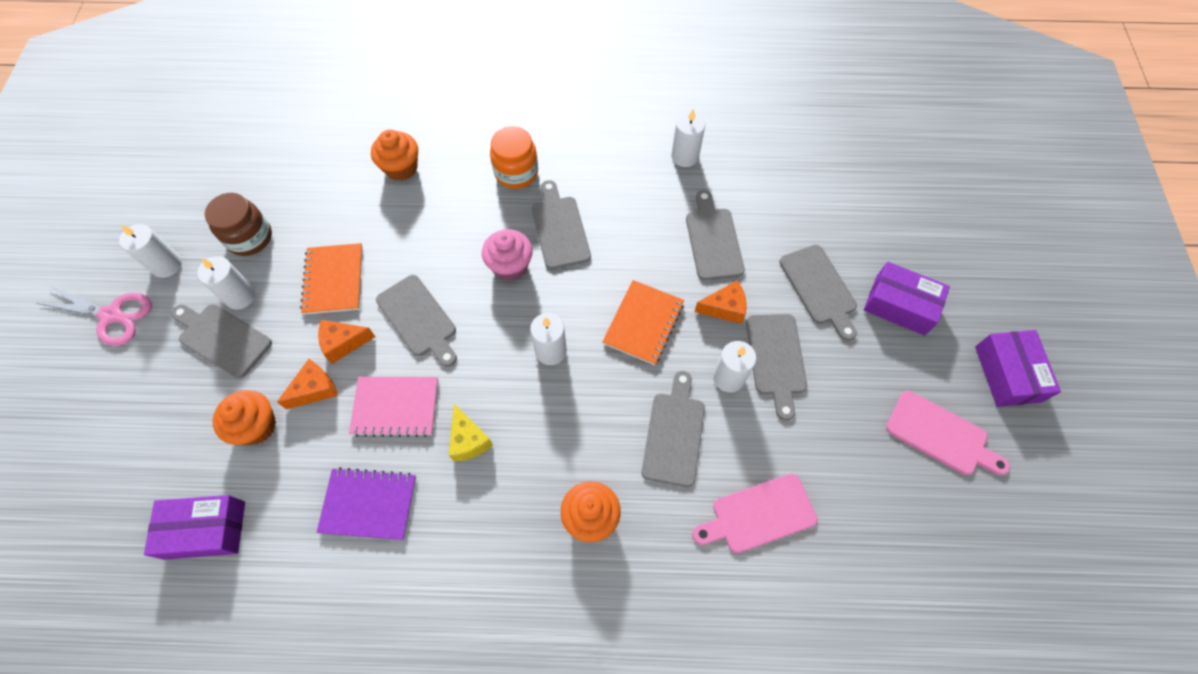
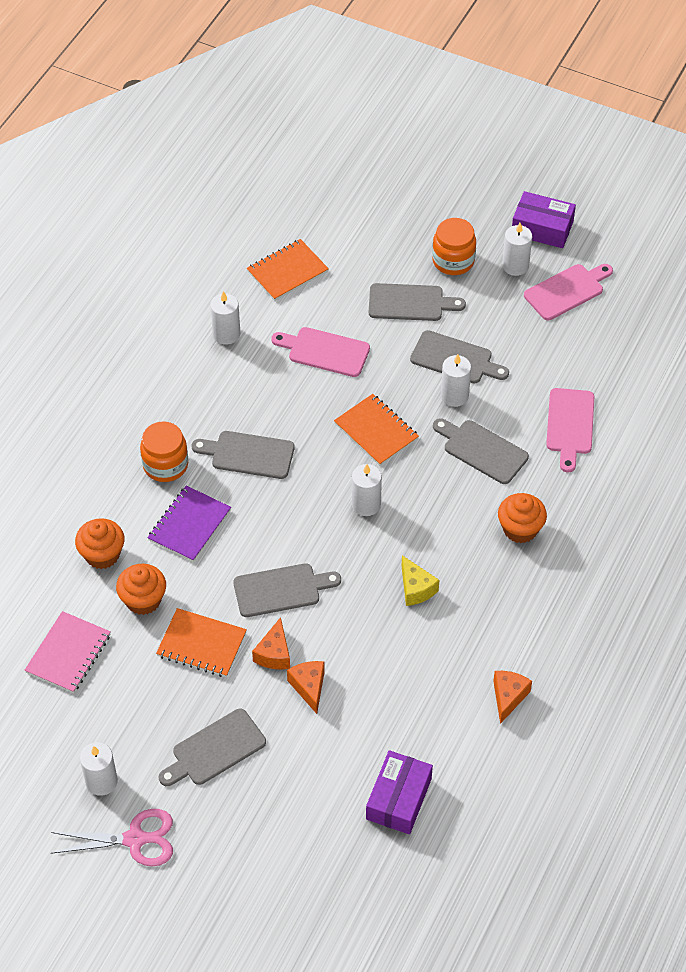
camera: 65 degrees left, 10 degrees down
(112, 315) = (135, 839): pink scissors -> pink scissors turned 45 degrees clockwise
(240, 296) = (176, 725): white candle -> white candle (515, 266)
(250, 238) = (110, 703): brown jar -> none
(256, 426) = (321, 740): orange cupcake -> orange cupcake (143, 600)
(369, 504) = (435, 674): purple notebook -> purple notebook (189, 525)
(395, 407) = (358, 631): pink notebook -> pink notebook (68, 654)
(468, 440) = (416, 588): yellow cheese -> yellow cheese turned 60 degrees clockwise
(510, 266) = (266, 504): pink cupcake -> none
(713, 240) = (325, 351): grey cutting board -> pink cutting board
(724, 308) = (393, 372): orange cheese -> orange cheese (508, 697)
(786, 172) = (287, 271): none -> orange notebook
(900, 305) = (453, 261): purple box -> orange jar

